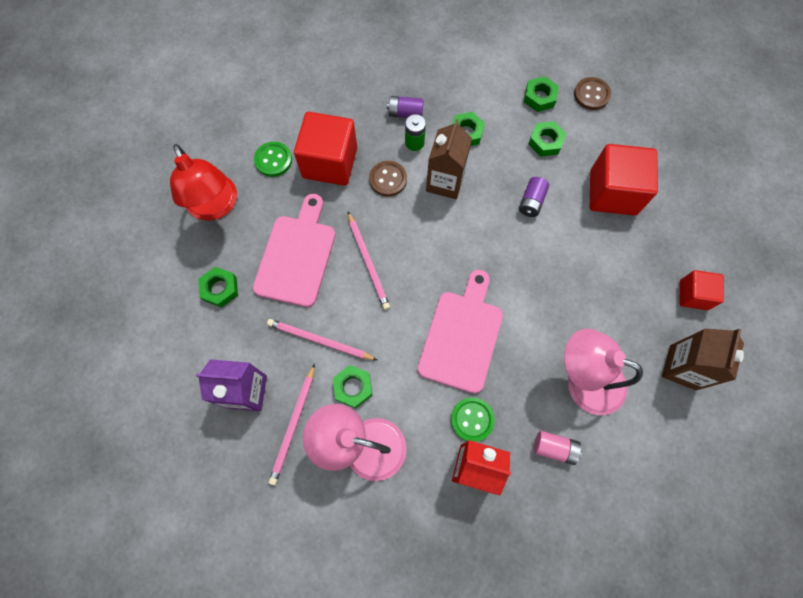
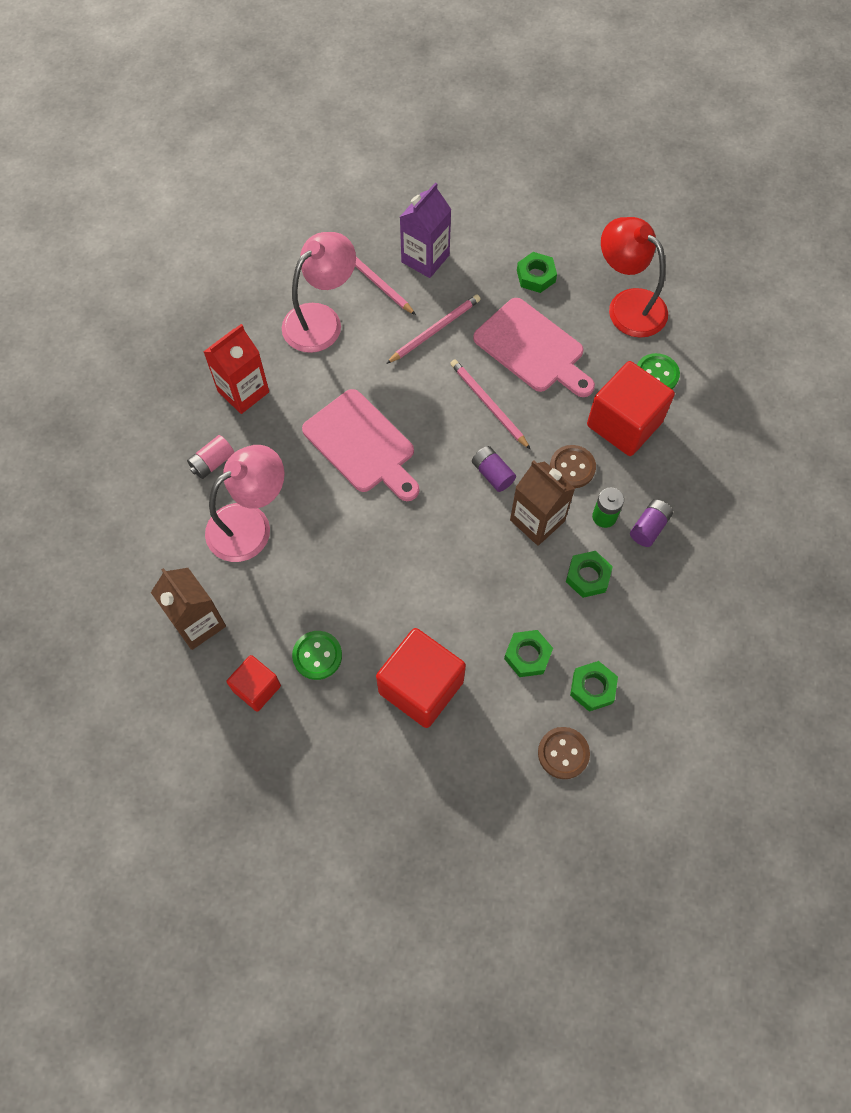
camera: 120 degrees right, 5 degrees down
(215, 207) = (628, 305): red lamp -> red lamp turned 45 degrees clockwise
(353, 387) = (375, 336): green nut -> none
(368, 262) = (488, 404): pink pencil -> pink pencil turned 45 degrees clockwise
(472, 419) = (283, 412): green button -> green button (317, 656)
(531, 202) = (462, 593): purple battery -> purple battery (492, 474)

